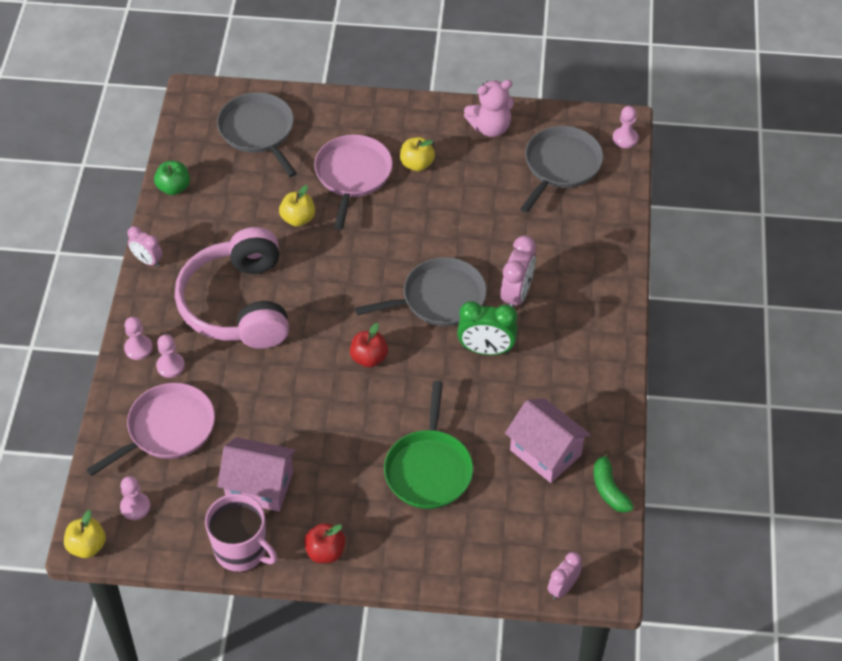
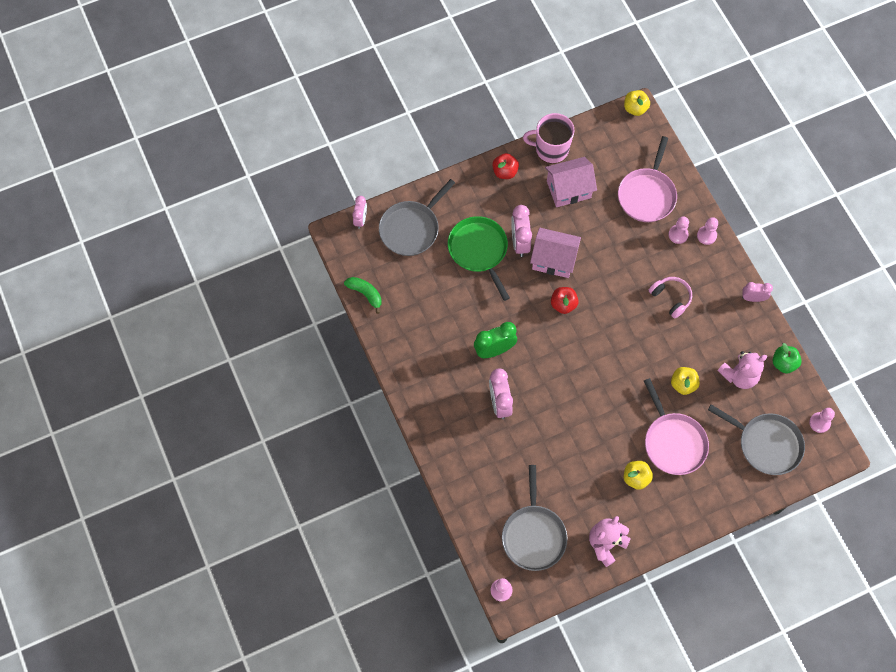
camera: 150 degrees right, 15 degrees up
(135, 507) = (627, 142): pink pawn -> pink pawn (819, 423)
(231, 199) = (739, 375): none -> pink teddy bear
(238, 304) = (671, 298): pink headphones -> pink headphones, size x0.45
(370, 453) = (520, 242): none -> pink clock
(439, 298) = (548, 372): grey pan -> grey pan (411, 228)
(545, 452) = (416, 298): pink house -> pink house (553, 260)

